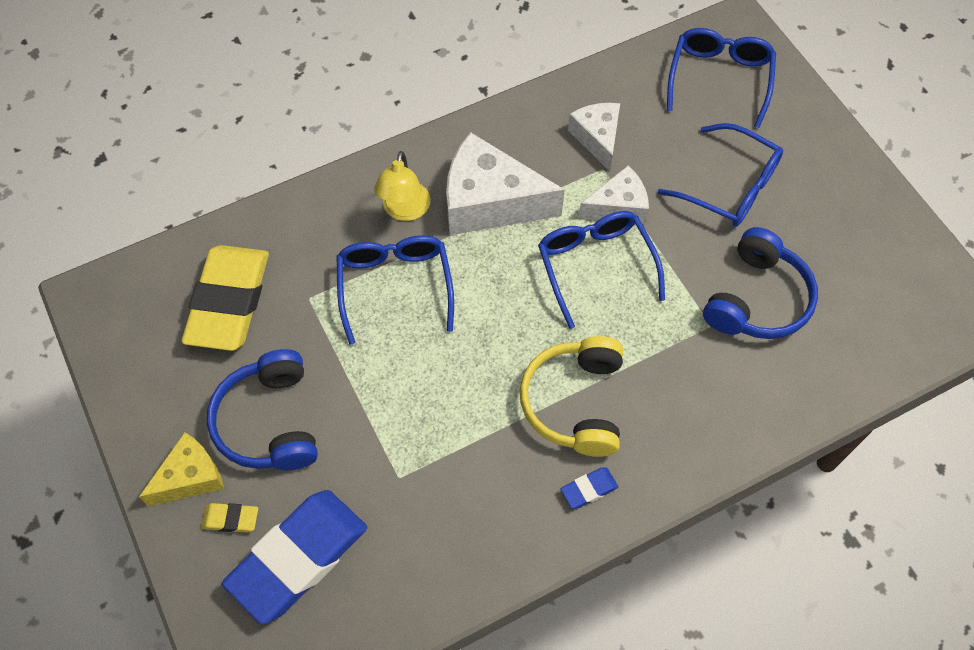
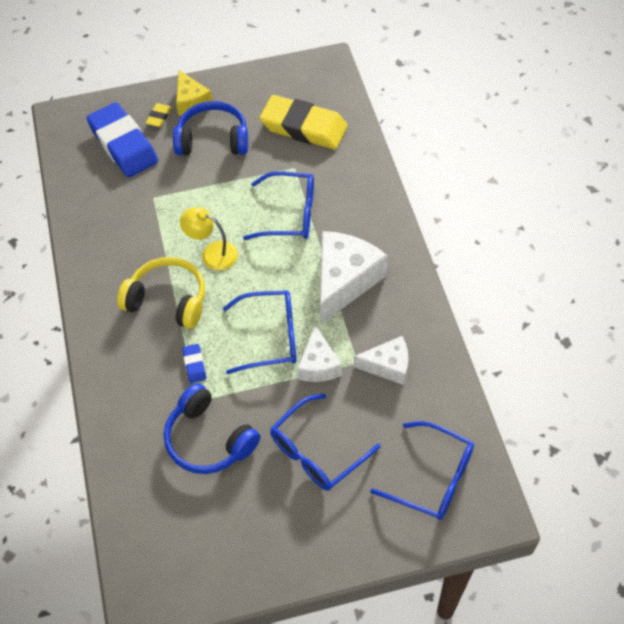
camera: 105 degrees right, 5 degrees down
(404, 210) = (350, 228): yellow lamp -> yellow lamp (212, 253)
(589, 489) = (106, 294): blue eraser -> blue eraser (194, 365)

